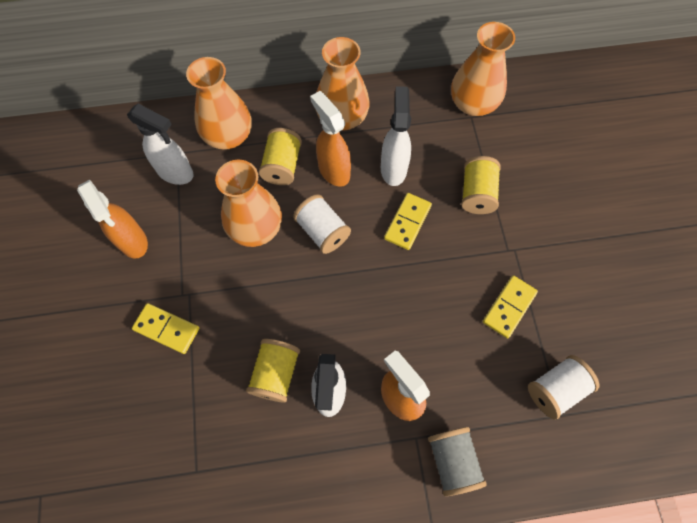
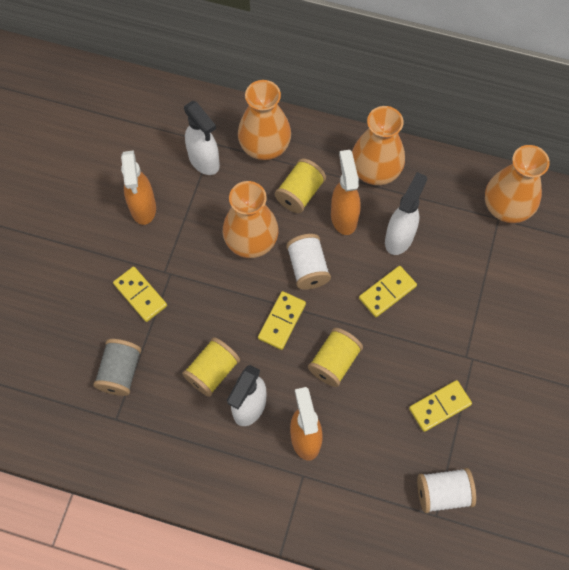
camera: 25 degrees right, 0 degrees up
(322, 292) = (282, 321): none -> yellow domino
(452, 461) = (324, 508): grey spool -> grey spool (120, 372)
(477, 194) = (464, 294): yellow spool -> yellow spool (334, 362)

